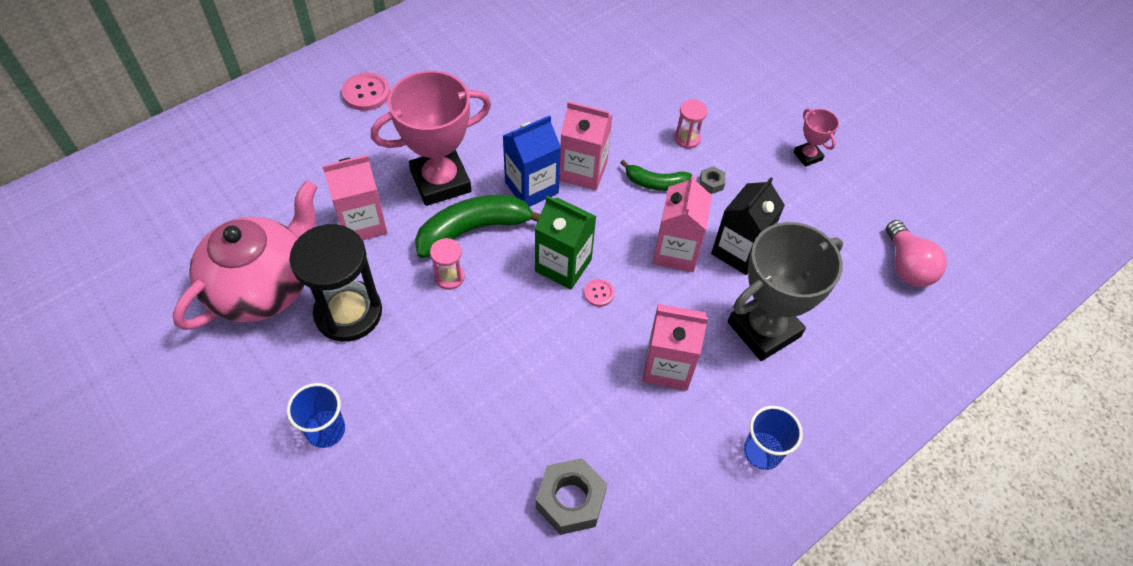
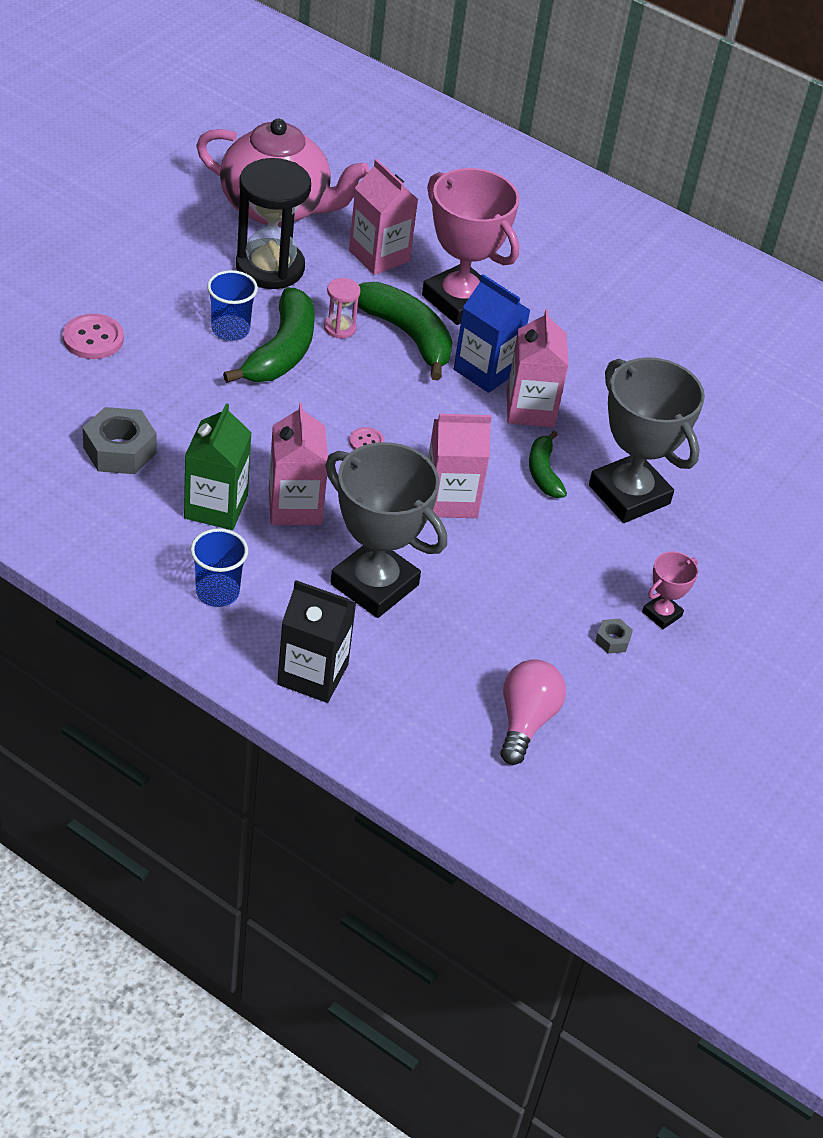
camera: 70 degrees right, 10 degrees down
(326, 430) = (141, 278): blue cup -> blue cup (230, 330)
(366, 93) = (553, 225): pink button -> pink button (93, 339)
(468, 330) = (282, 351): none -> green banana
(563, 265) = (391, 410): green carton -> green carton (216, 507)
(687, 138) = (629, 495): pink hourglass -> grey trophy
(711, 183) = (568, 523): grey nut -> grey nut (612, 640)
(739, 251) = (476, 555): black carton -> black carton (313, 674)
(907, 266) = (525, 721): pink light bulb -> pink light bulb turned 135 degrees clockwise

